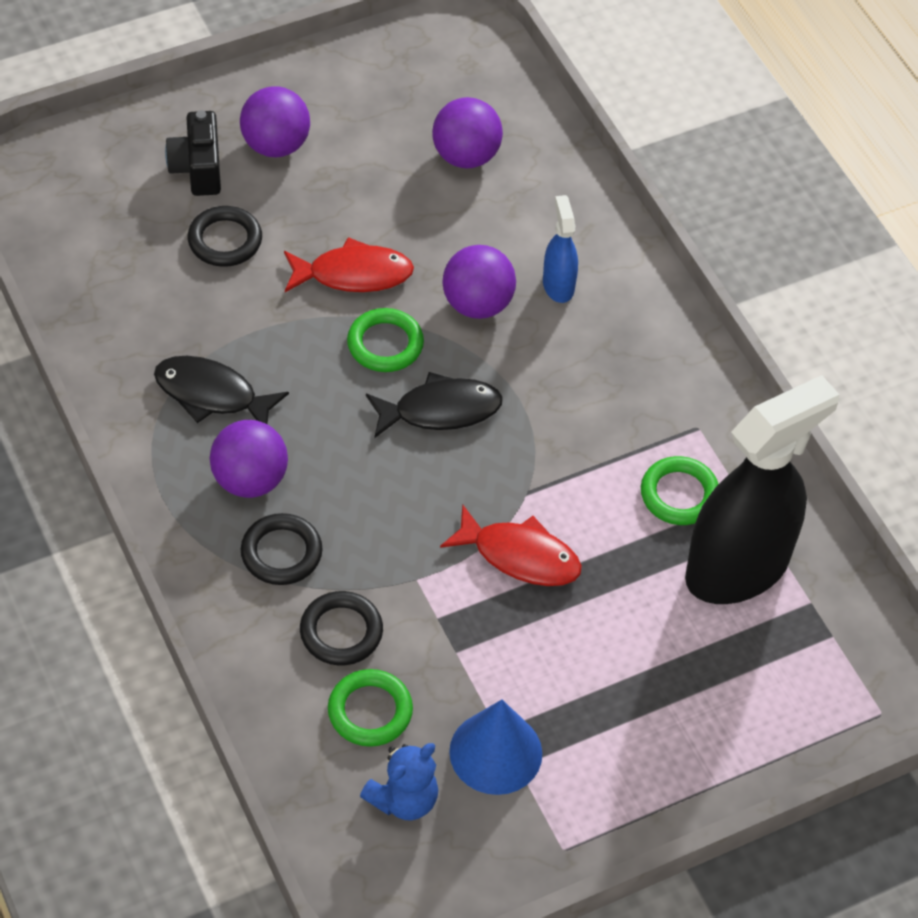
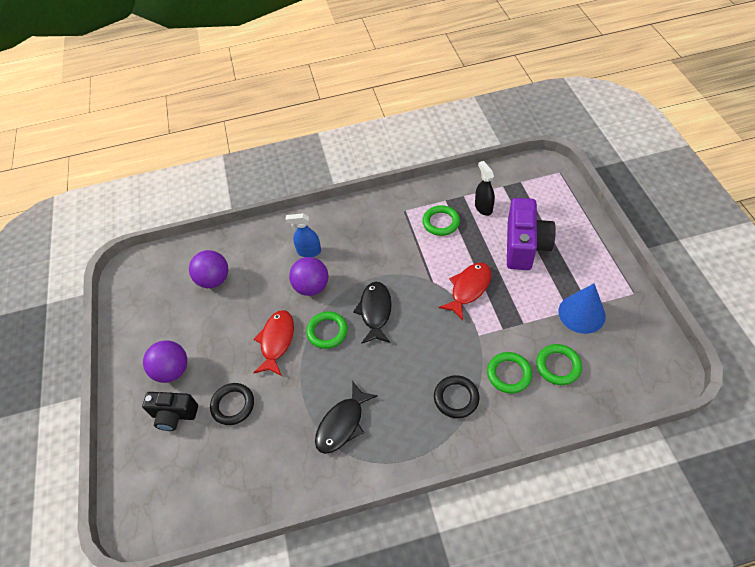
camera: 70 degrees left, 0 degrees up
(250, 480) = (405, 409): purple ball -> none
(341, 632) = (509, 374): black ring -> green ring
(403, 799) = (610, 357): blue teddy bear -> none
(647, 649) = (524, 246): none -> purple camera
(738, 568) = (483, 207): black spray bottle -> black spray bottle, size x0.44

